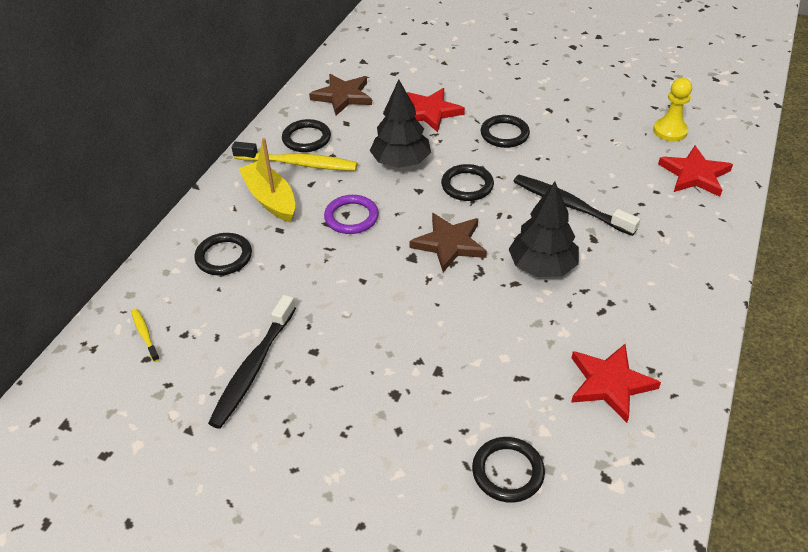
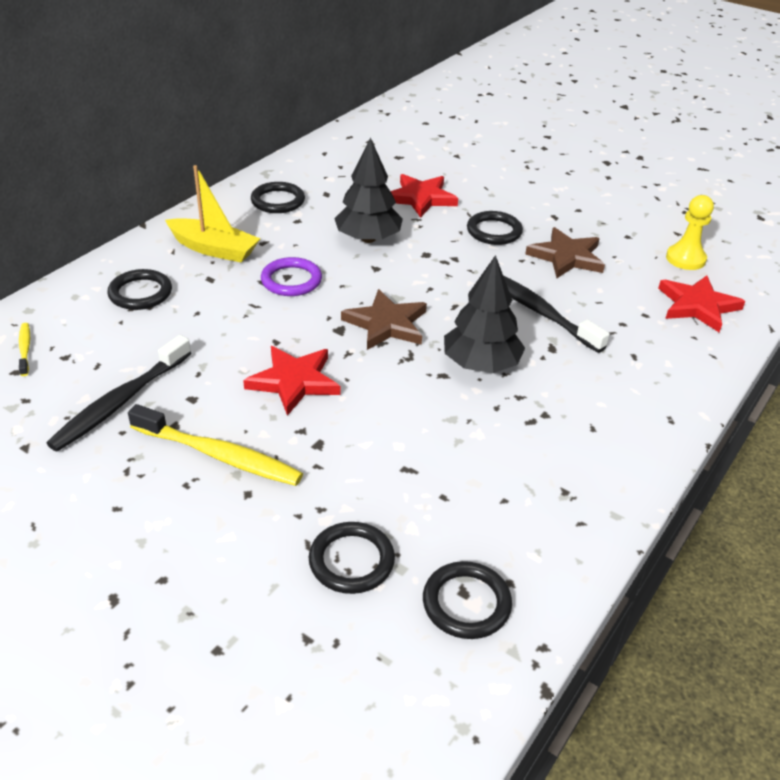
camera: 10 degrees right, 5 degrees down
(270, 199) = (214, 249): yellow boat -> yellow boat turned 135 degrees clockwise
(298, 163) = (258, 222): yellow toothbrush -> yellow toothbrush (219, 455)
(343, 96) = (334, 169): brown star -> brown star (566, 257)
(467, 185) = (431, 272): black ring -> black ring (466, 603)
(610, 383) = (509, 495): red star -> red star (294, 381)

